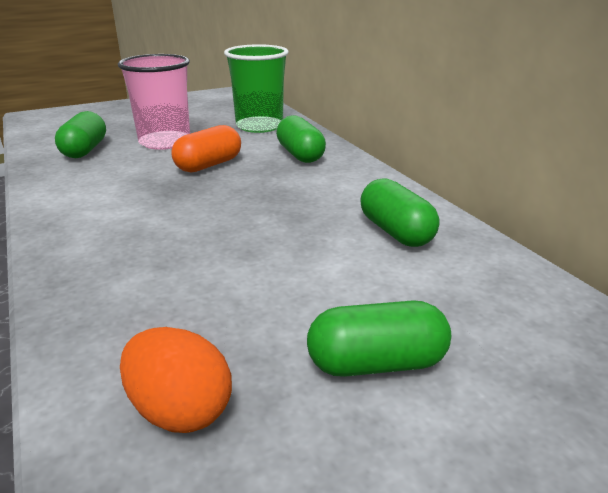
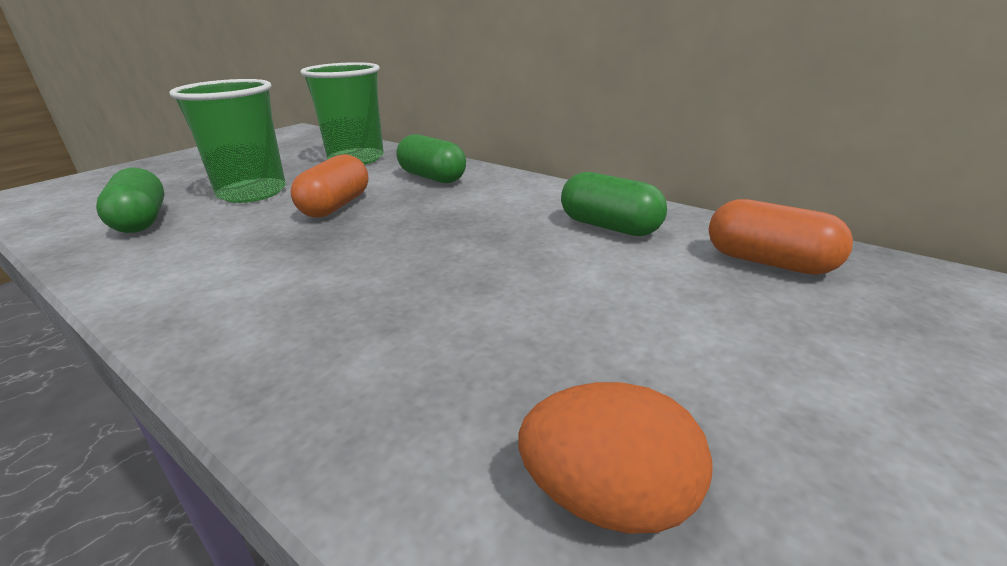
camera: 25 degrees left, 0 degrees up
(165, 142) = (252, 193): pink cup -> green cup
(376, 363) = (744, 357): green capsule -> none
(500, 300) = (768, 262): none -> orange capsule

